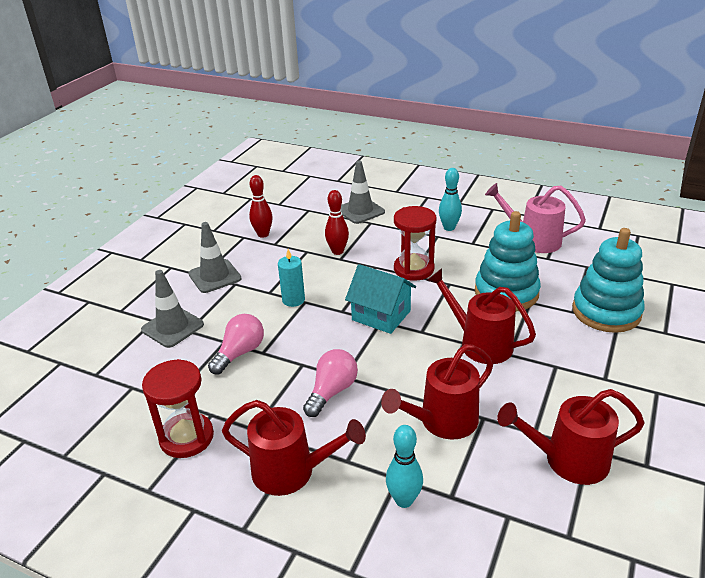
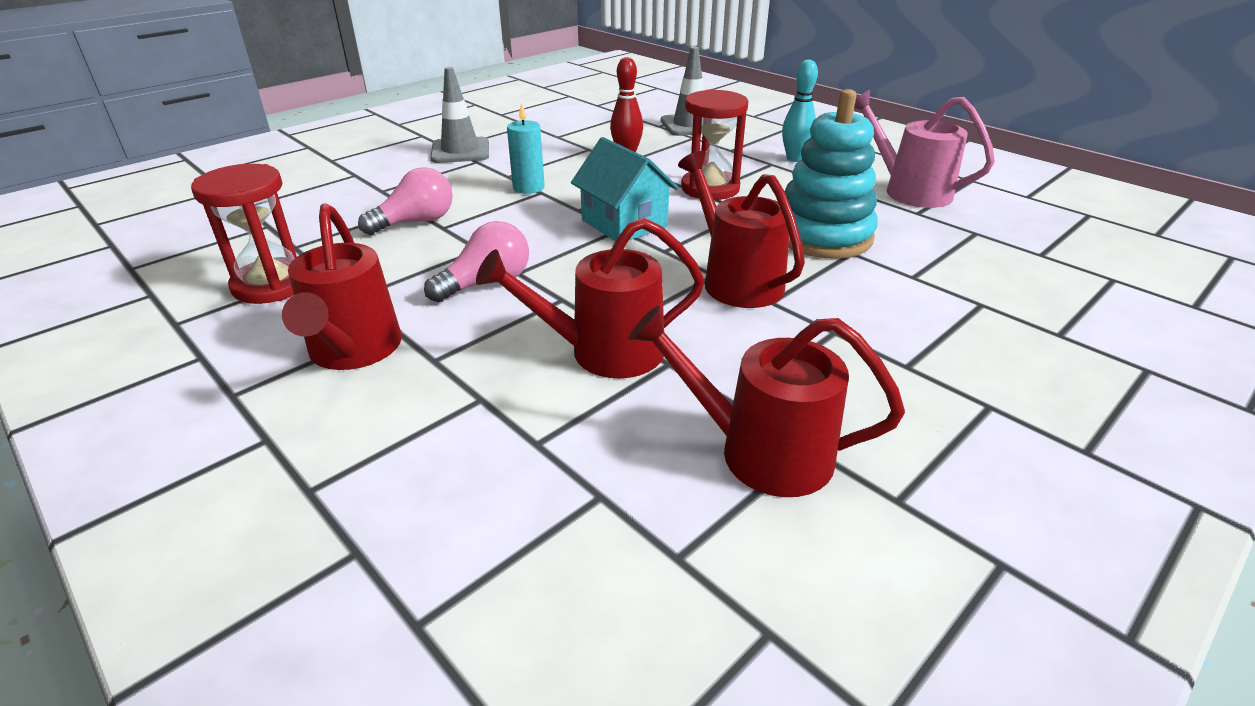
camera: 20 degrees right, 0 degrees up
(172, 327) = (368, 184): grey traffic cone -> none
(263, 234) = (552, 126): red bowling pin -> none
(292, 471) = (353, 352): red watering can -> red watering can turned 45 degrees clockwise
(404, 500) = (464, 427): turquoise bowling pin -> none
(606, 312) = (969, 288): turquoise stacking toy -> none

